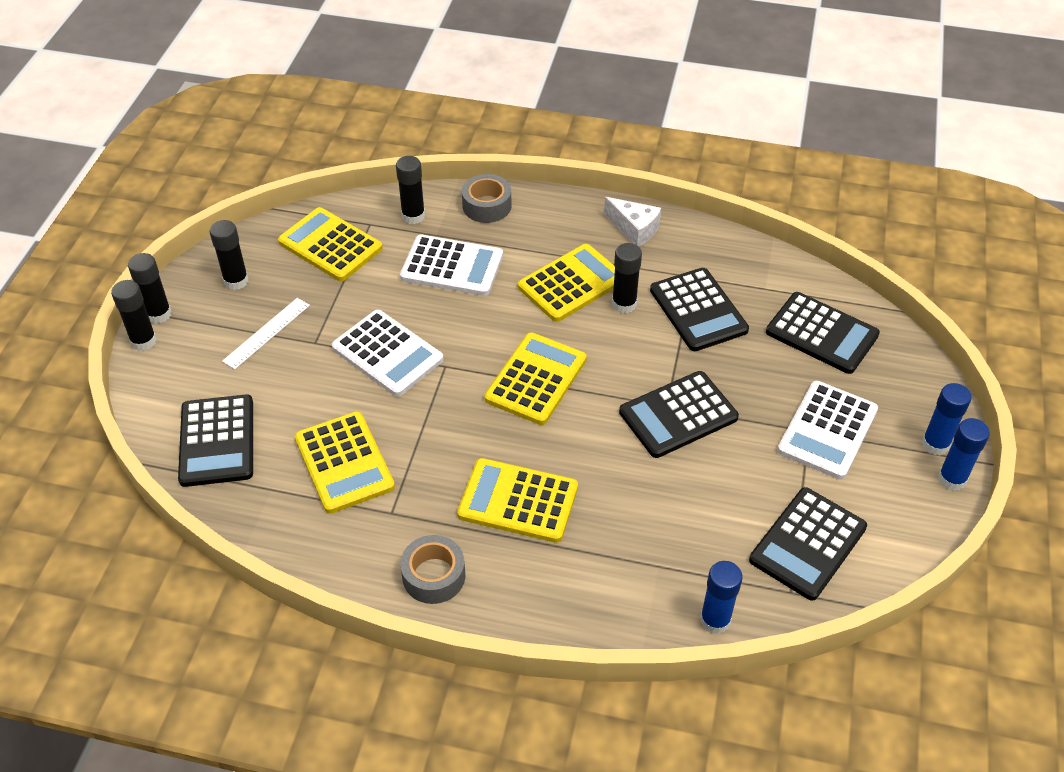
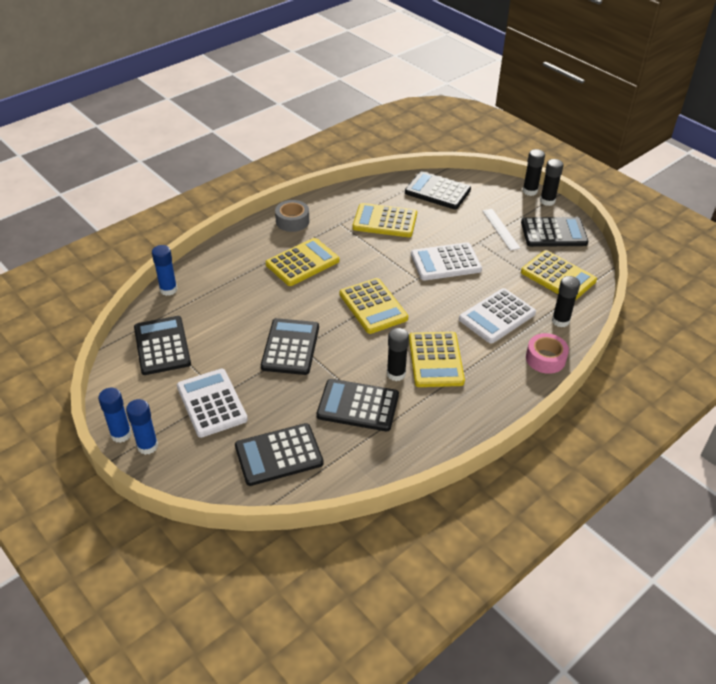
camera: 125 degrees right, 5 degrees down
(236, 281) = (553, 233): black glue stick -> black calculator
(330, 245) = (558, 276): yellow calculator -> yellow calculator turned 60 degrees clockwise
(487, 206) = (545, 359): grey tape -> pink tape
(634, 229) = (461, 420): white cheese -> none

